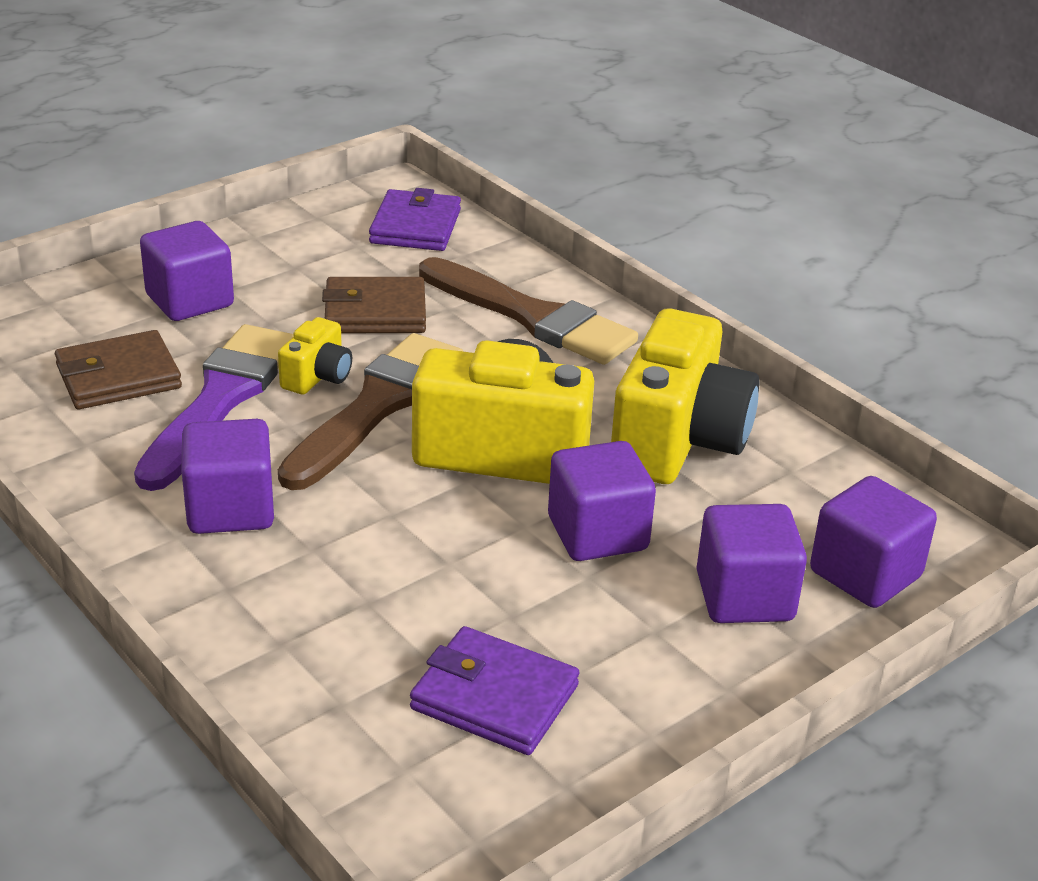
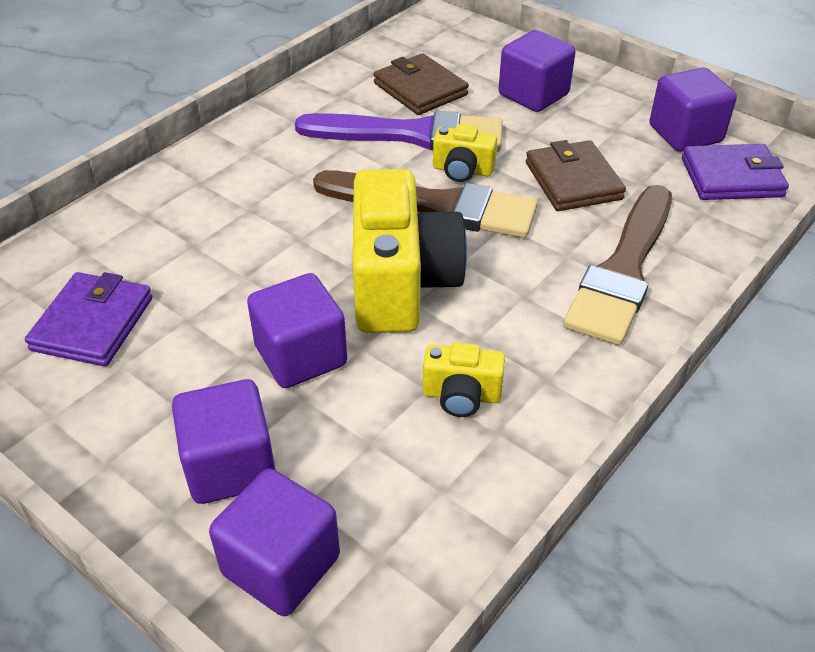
camera: 80 degrees right, 10 degrees up
(230, 509) = (284, 165): purple cube -> purple cube (685, 134)
(678, 440) = (461, 395): yellow camera -> yellow camera, size x0.47

